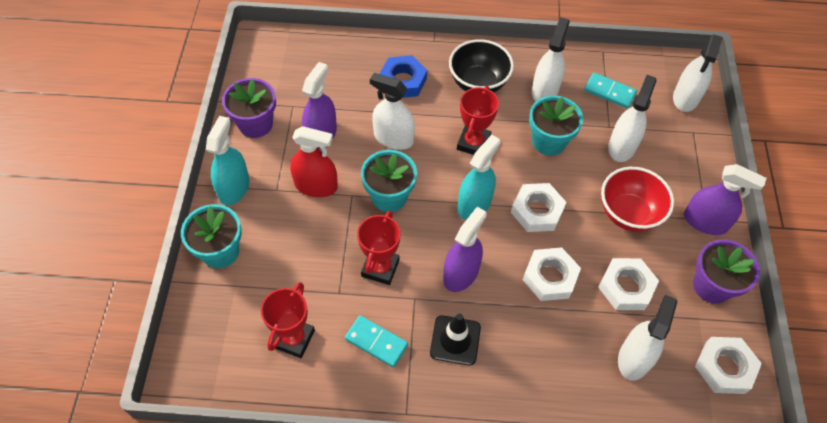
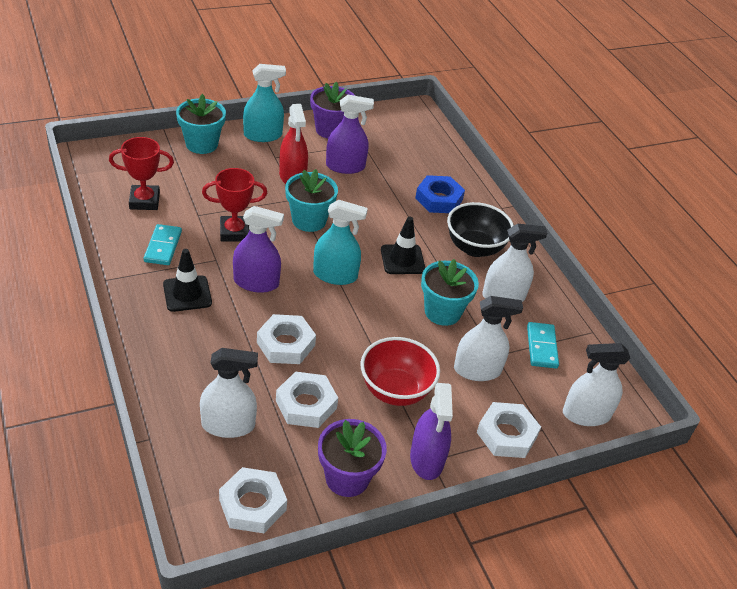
camera: 60 degrees right, 15 degrees down
(393, 138) = (371, 208): white spray bottle -> none
(473, 143) = (402, 259): red trophy -> black traffic cone
(537, 211) = (354, 320): white nut -> white nut (507, 434)

